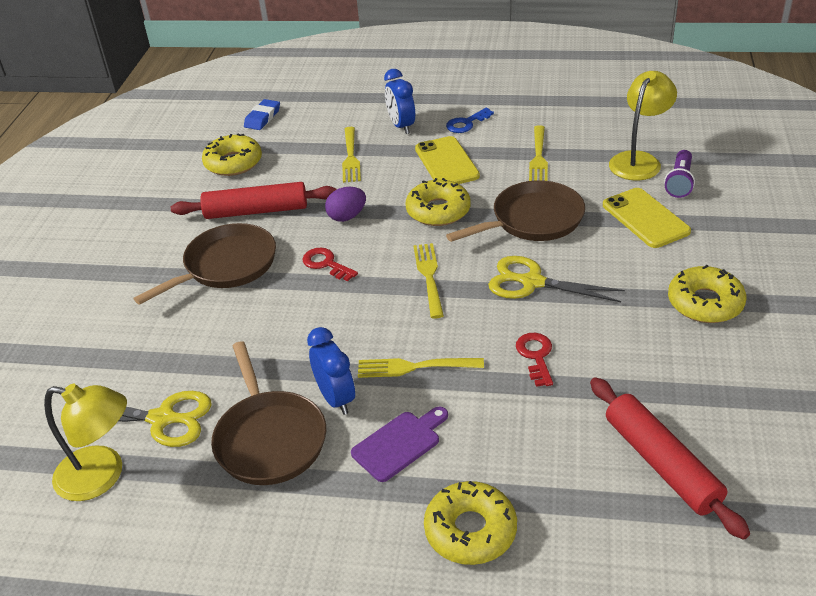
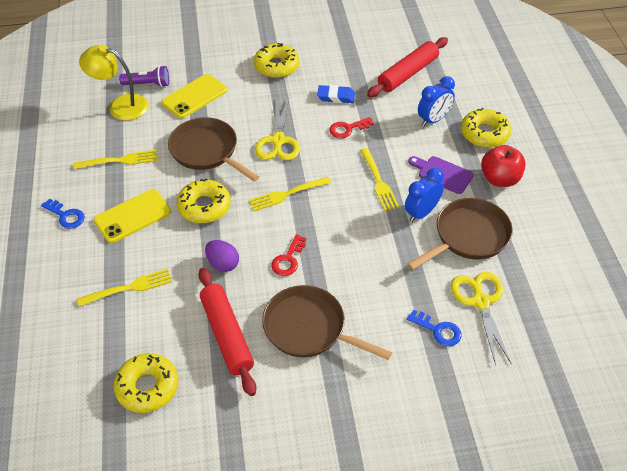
camera: 110 degrees left, 10 degrees up
(102, 476) = (541, 315): yellow lamp -> none
(153, 367) = (438, 330): none -> blue key
(262, 118) = (54, 393): blue eraser -> blue eraser (336, 97)
(358, 515) = (500, 179): none -> red apple
(401, 126) = (71, 263): blue clock -> blue clock (433, 120)

